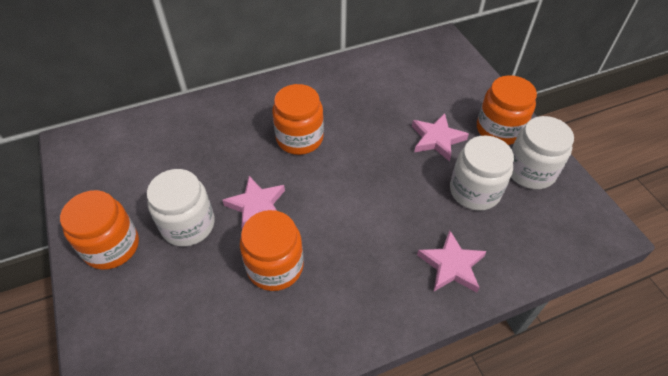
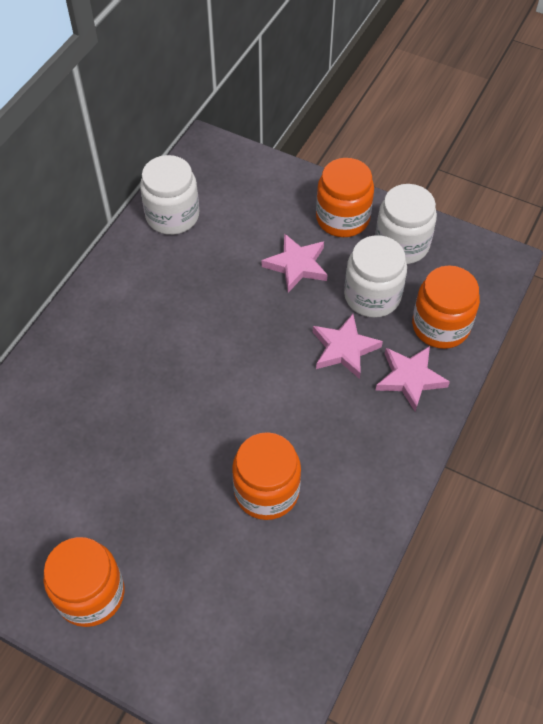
camera: 40 degrees left, 5 degrees up
(188, 225) = (145, 516): white jar -> white jar (172, 216)
(256, 206) = (192, 450): pink star -> pink star (344, 349)
(299, 138) = (165, 352): orange jar -> orange jar (440, 326)

